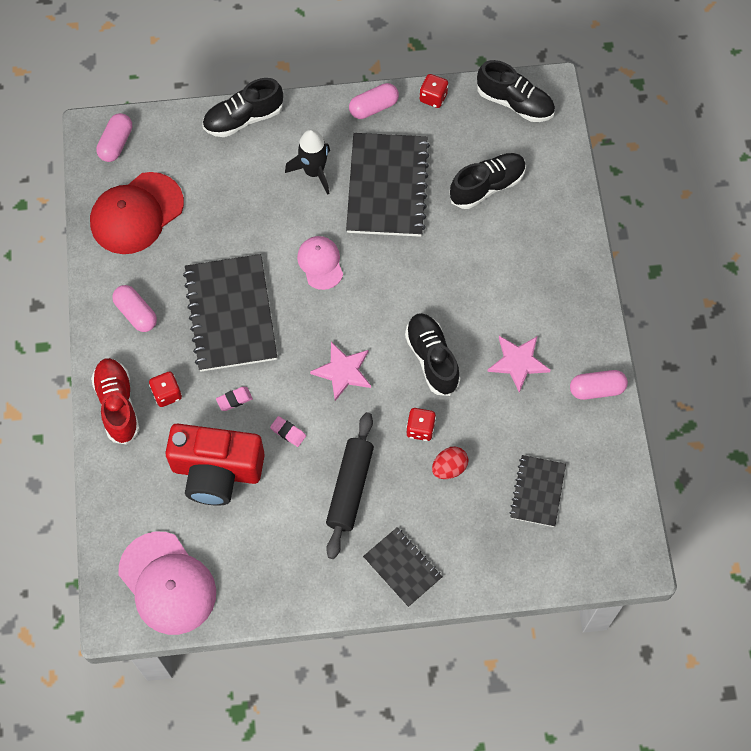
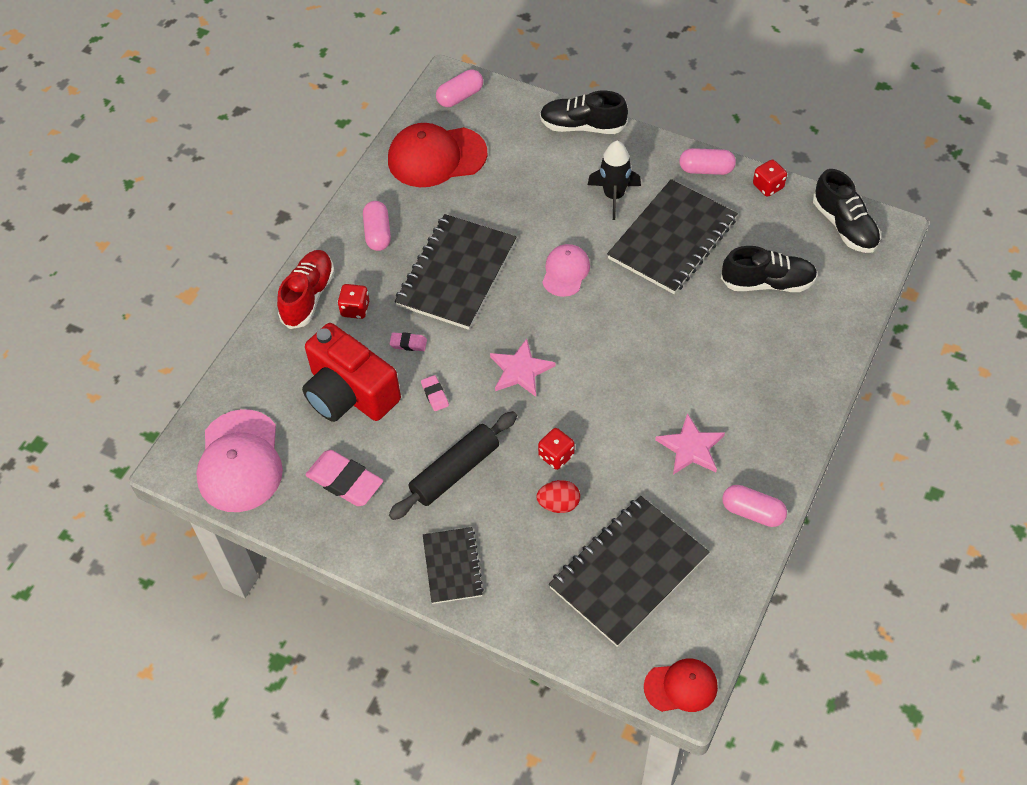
camera: 35 degrees right, 10 degrees down
(267, 549) = (345, 481): none -> pink eraser
(432, 359) = (610, 402): black shoe -> none
(537, 491) = (629, 572): black notebook -> black notebook, size x1.81
(632, 558) = (681, 686): none -> red cap

